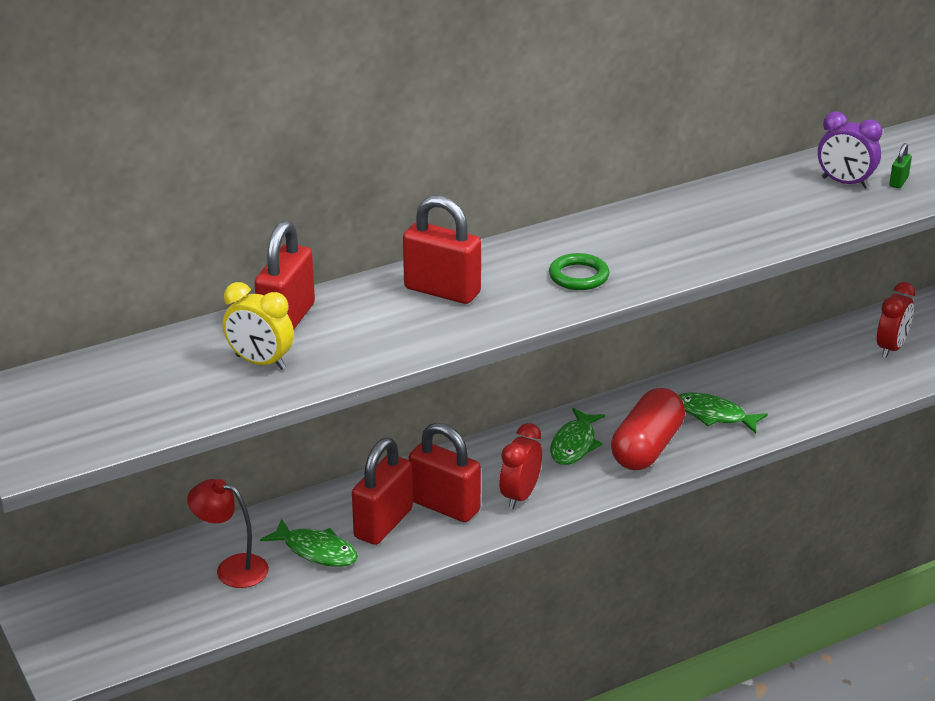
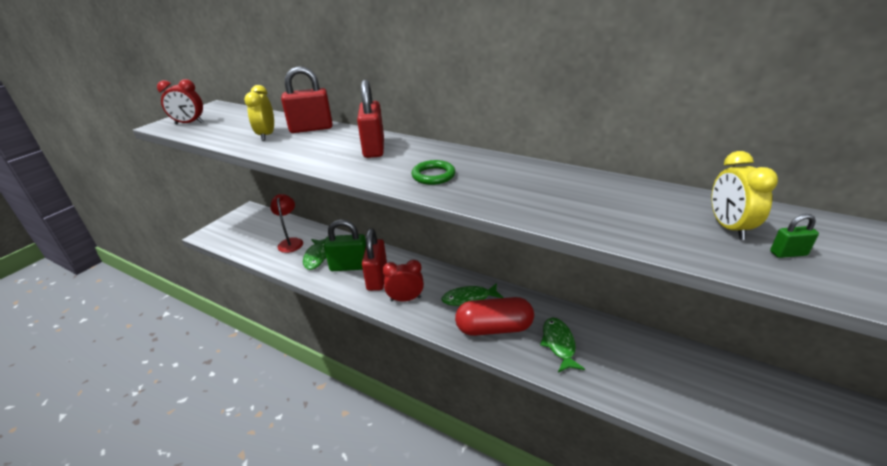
camera: 60 degrees right, 0 degrees up
(383, 523) = (349, 266): red padlock -> green padlock
(845, 183) = (728, 228): purple clock -> yellow clock
(891, 348) = (762, 410): red clock -> red clock (189, 123)

